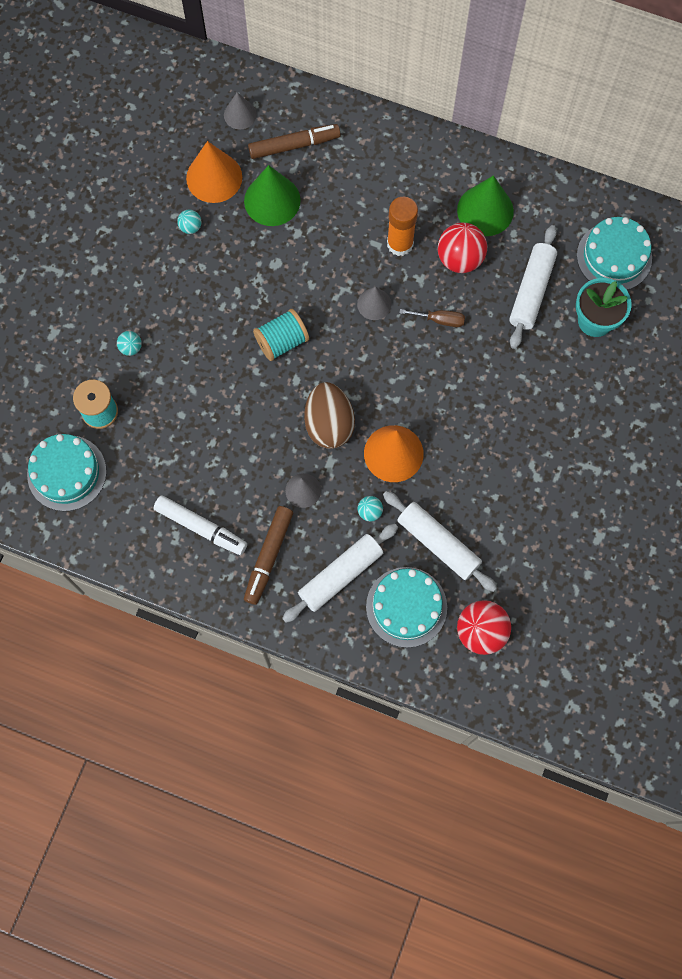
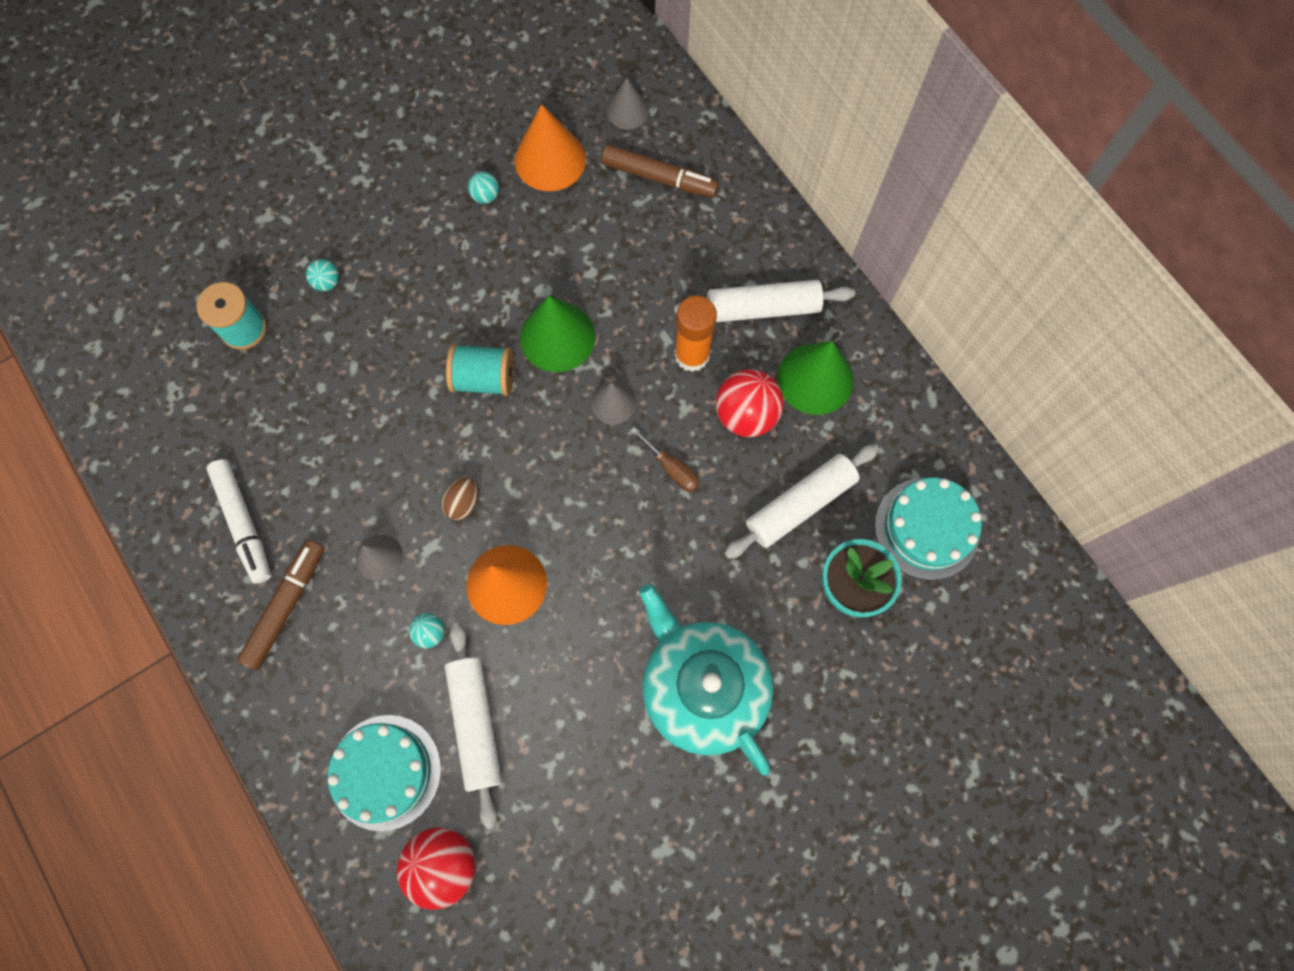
camera: 35 degrees right, 0 degrees up
(67, 473) = (161, 370): turquoise cake -> none
(268, 556) = (286, 606): brown marker -> brown marker turned 150 degrees clockwise
(272, 200) = (591, 221): green cone -> green cone (557, 337)
(329, 424) = (463, 503): brown egg -> brown egg, size x0.51
(340, 575) = (344, 682): white rolling pin -> white rolling pin (762, 308)
(553, 433) = (703, 687): none -> turquoise teapot

